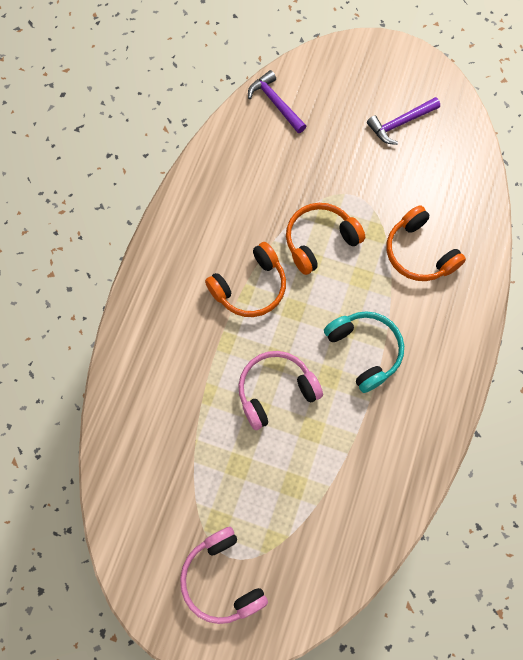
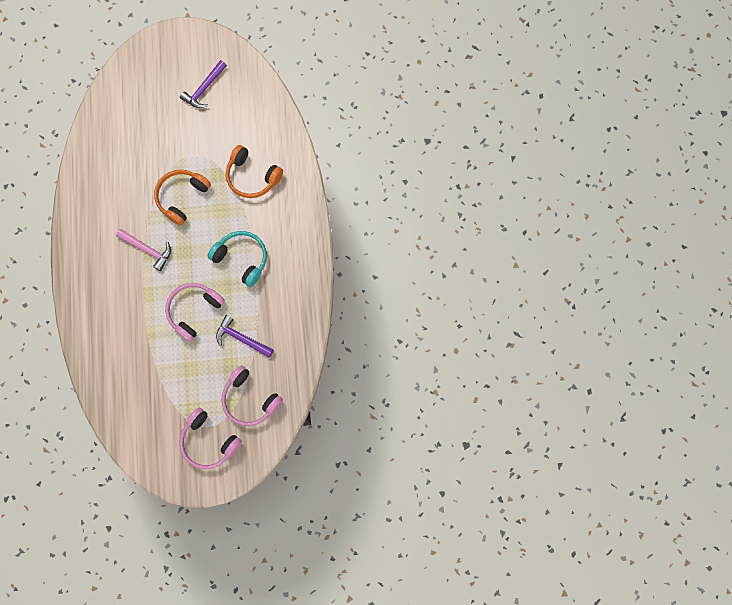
camera: 25 degrees left, 5 degrees up
(250, 287) = (148, 250): orange headphones -> pink hammer
(275, 103) = (109, 110): purple hammer -> purple hammer (241, 338)
(301, 545) = (250, 399): none -> pink headphones

